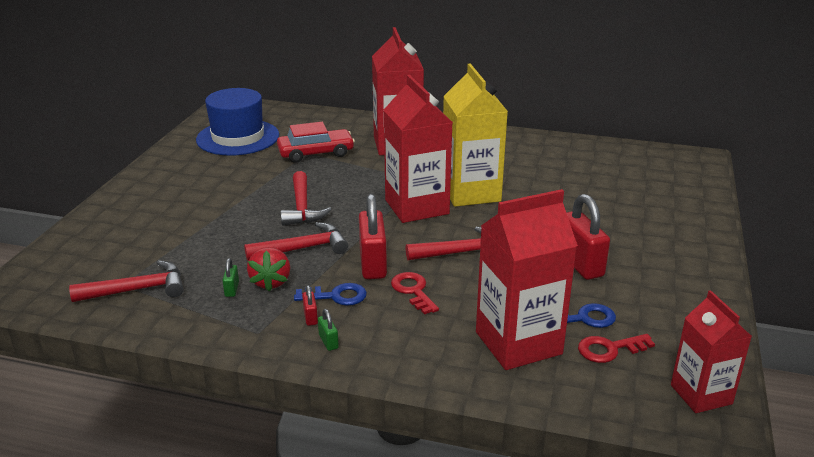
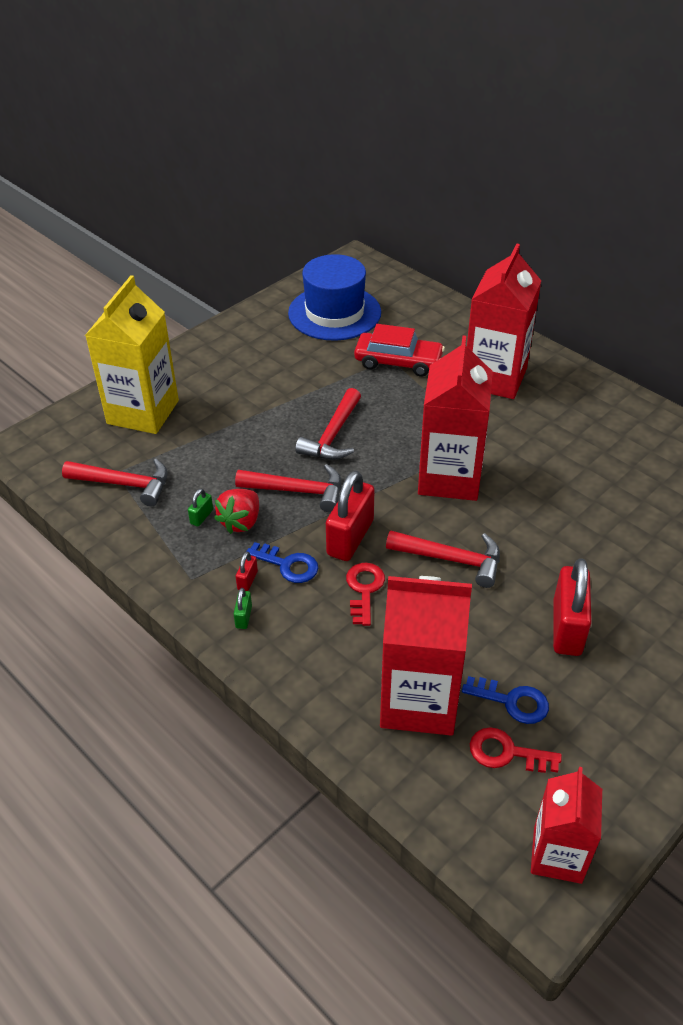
camera: 30 degrees right, 15 degrees up
(470, 192) = (523, 478): yellow carton -> yellow carton (143, 412)

